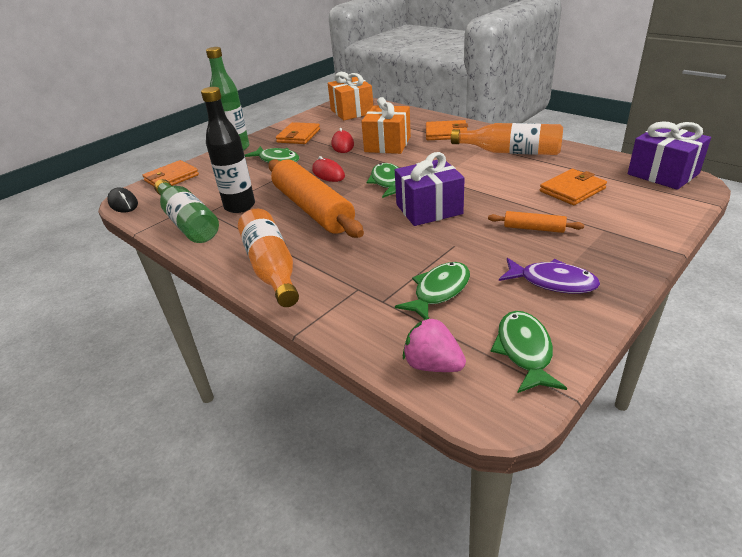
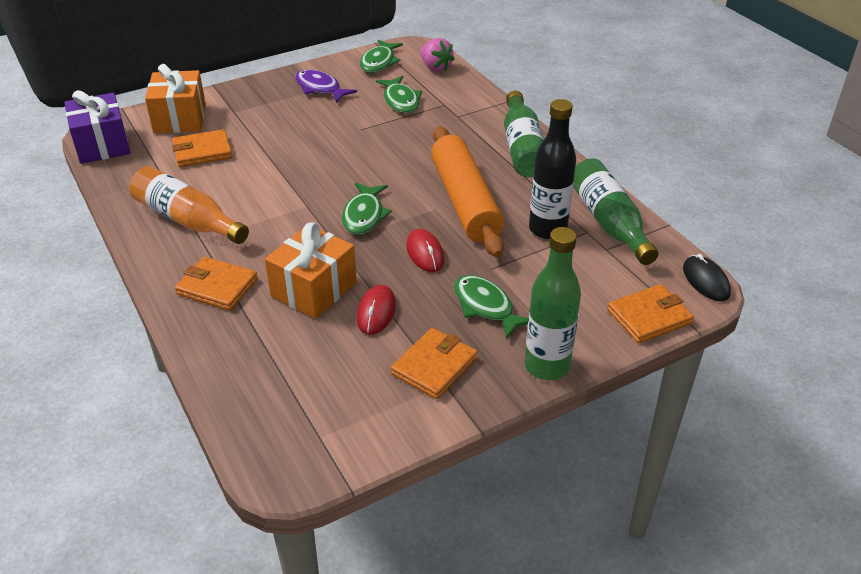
camera: 165 degrees left, 5 degrees up
(271, 268) = (522, 148): orange bottle -> green bottle
(352, 111) = (304, 421): orange gift -> orange gift (180, 119)
(429, 209) = (350, 168): purple gift -> none
(439, 291) = (401, 101): green fish -> green fish turned 75 degrees counterclockwise
(534, 228) = (284, 126): orange rolling pin -> none

